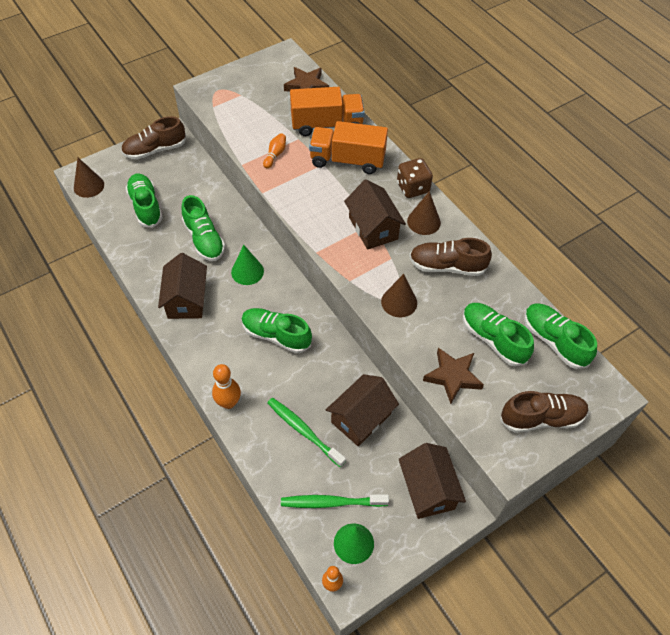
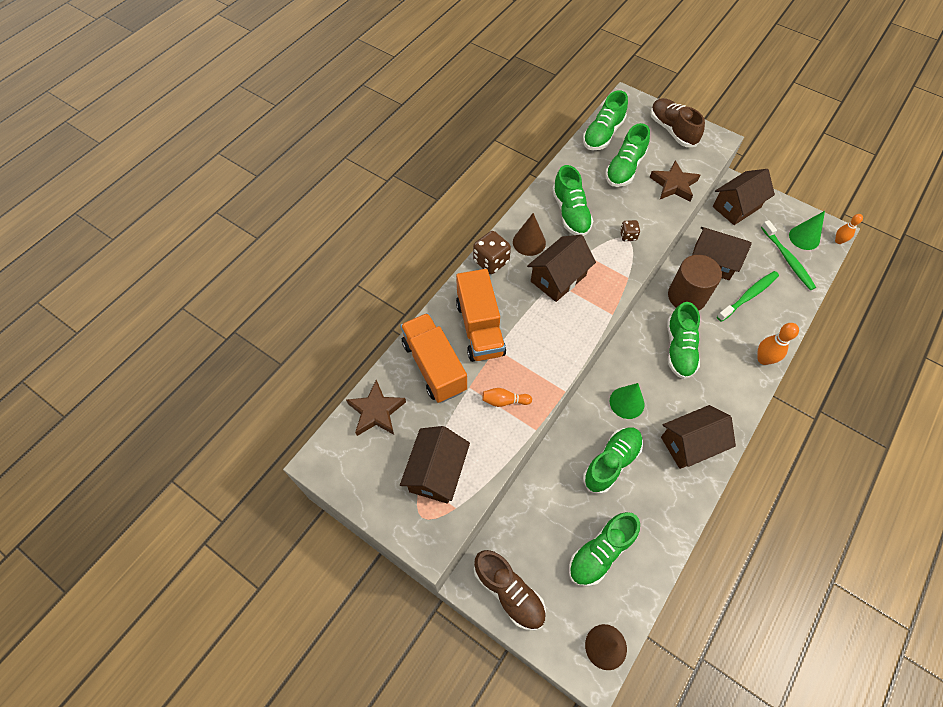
camera: 110 degrees left, 5 degrees up
(243, 104) = (436, 472): none -> brown house
(304, 431) = (748, 296): green toothbrush -> green toothbrush turned 150 degrees counterclockwise
(329, 371) = (687, 296): none -> brown cylinder
(399, 302) = (628, 236): brown cone -> brown dice
(447, 266) = (570, 213): brown shoe -> green shoe

